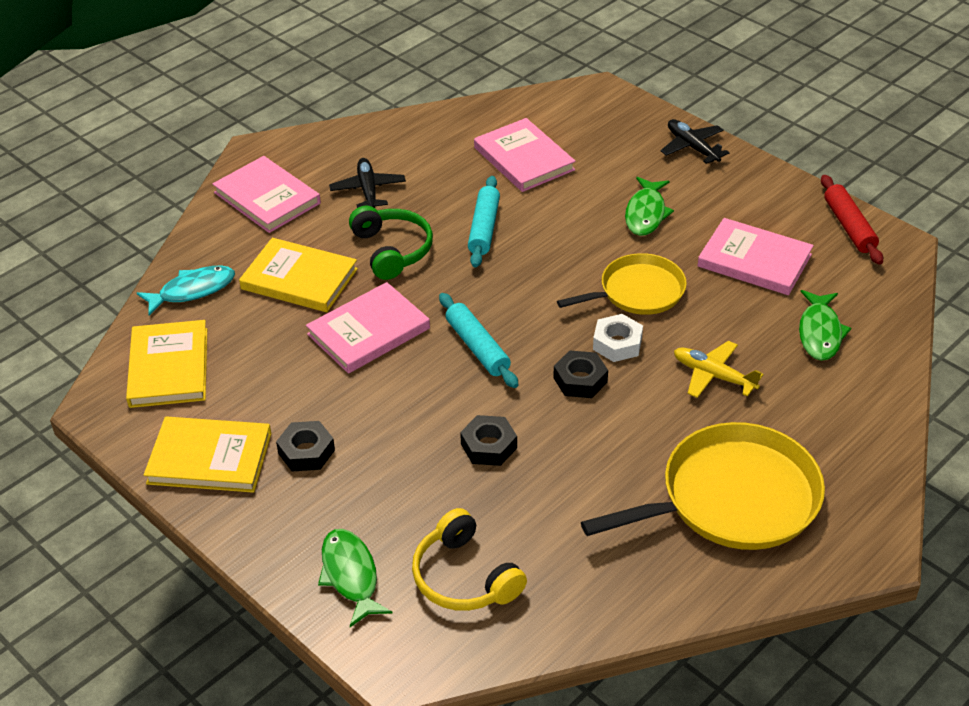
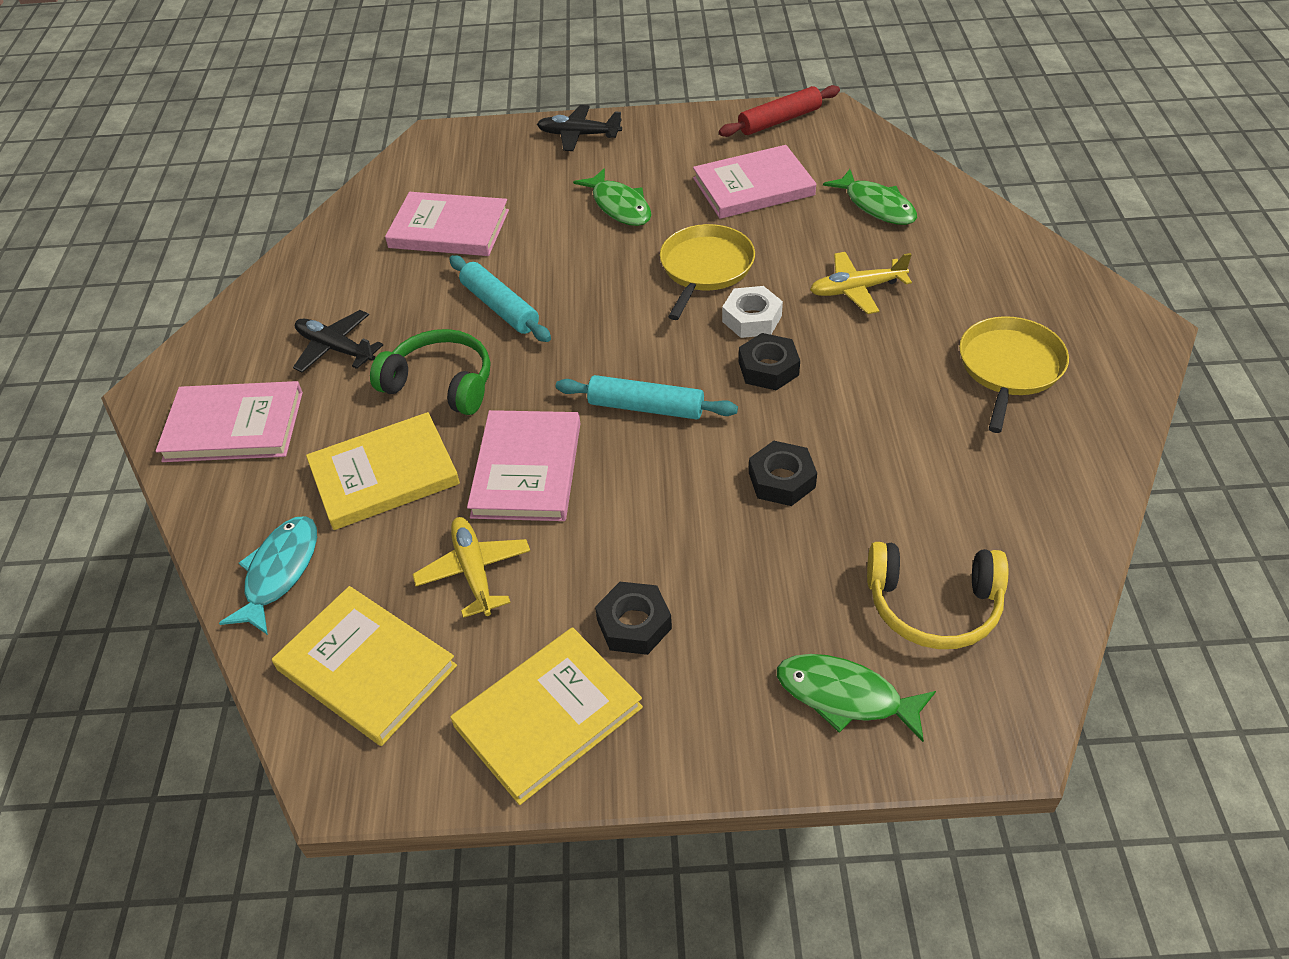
camera: 45 degrees left, 5 degrees up
(272, 362) = (474, 571): none -> yellow plane
(732, 498) = (1009, 368): yellow pan -> yellow pan, size x0.62
(849, 226) = (779, 120): red rolling pin -> red rolling pin turned 60 degrees counterclockwise

